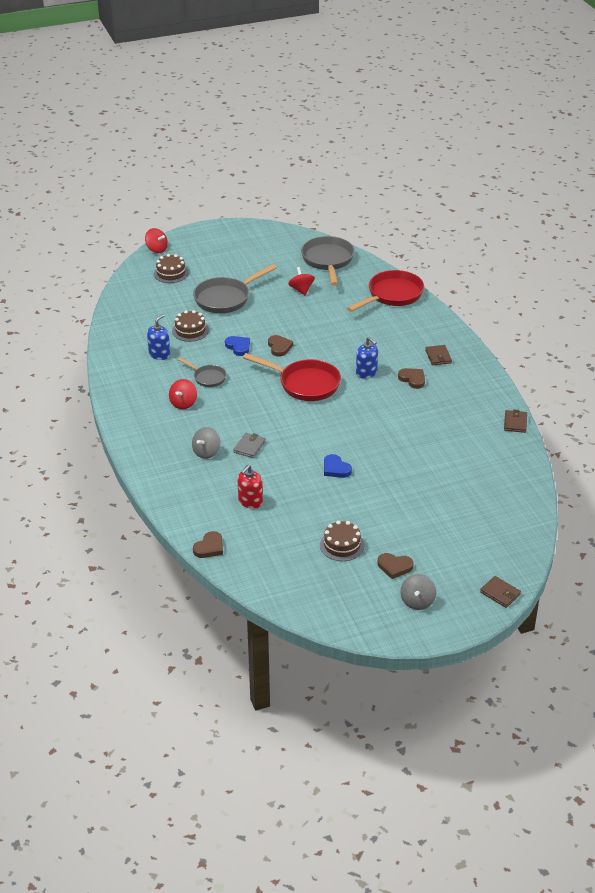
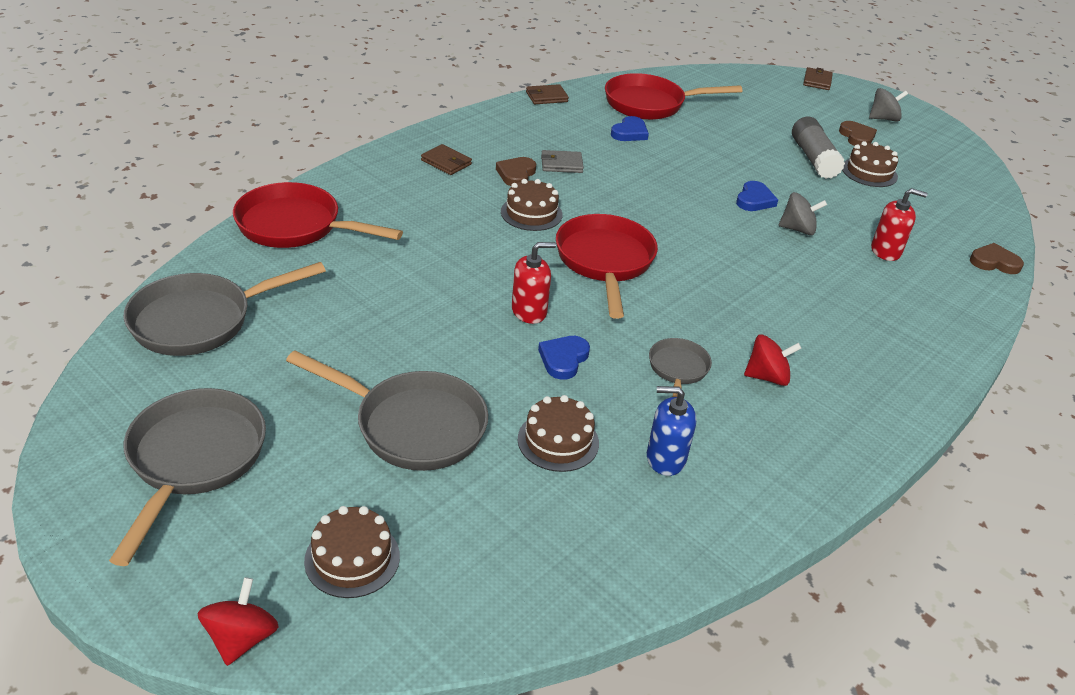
camera: 120 degrees left, 0 degrees up
(206, 452) = (844, 316): grey spinning top -> grey spinning top (797, 229)
(242, 250) = (193, 460): none -> grey pan
(249, 447) = (791, 279): grey wallet -> grey wallet (561, 164)
(279, 347) = (529, 311): brown heart -> red soap dispenser
(301, 290) = (327, 330): red spinning top -> none
(366, 373) = (531, 213): blue soap dispenser -> brown cake
(373, 524) = (813, 159): none -> grey glue stick
(438, 357) = (446, 162): brown wallet -> brown wallet turned 75 degrees clockwise
(447, 445) = (629, 133): none -> blue heart
(487, 471) = (650, 104): none -> red pan

